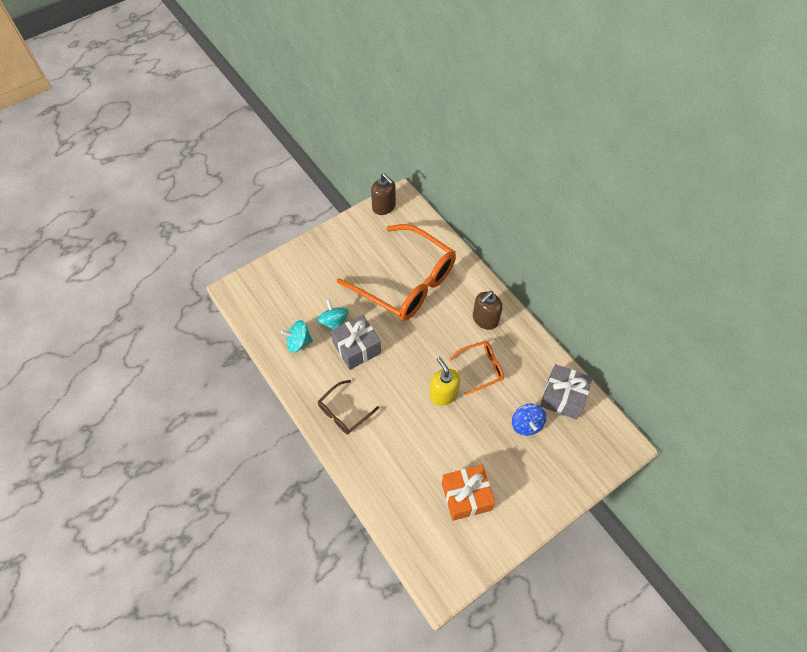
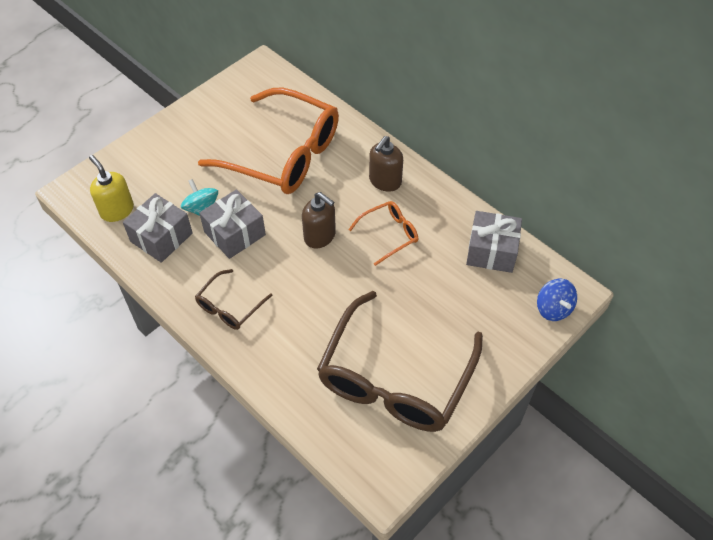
camera: 10 degrees left, 5 degrees down
(299, 342) = (161, 237): turquoise spinning top -> grey gift
(384, 207) = (243, 77): brown soap dispenser -> brown soap dispenser (320, 236)
(443, 394) = (349, 269): yellow soap dispenser -> yellow soap dispenser (117, 210)
(466, 496) = (395, 377): orange gift -> brown glasses
(526, 424) = (454, 287): blue spinning top -> blue spinning top (553, 308)

